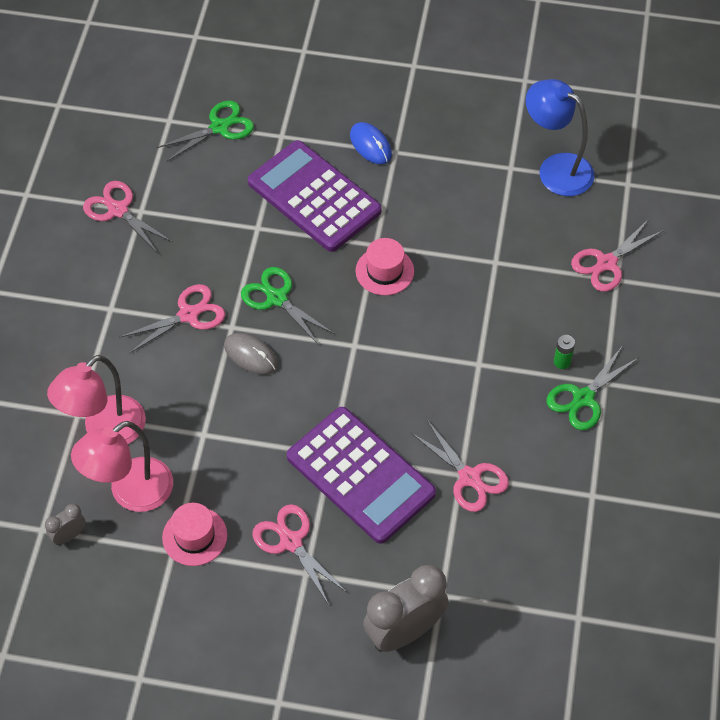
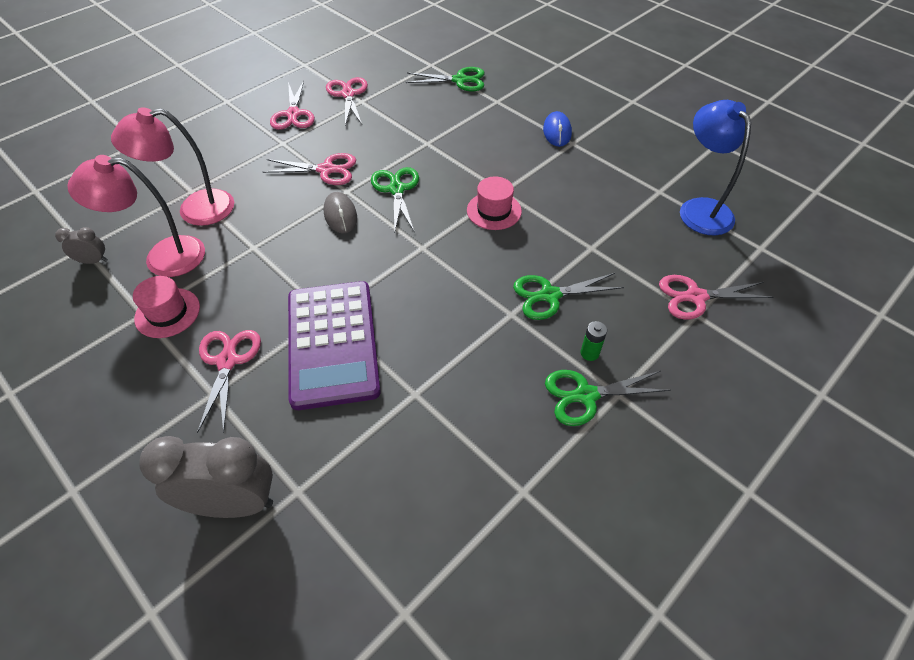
camera: 35 degrees right, 5 degrees down
(314, 197) = (485, 143): purple calculator -> none
(469, 478) = (420, 401): pink scissors -> pink scissors (293, 114)
(495, 329) = (549, 295): none -> green scissors

